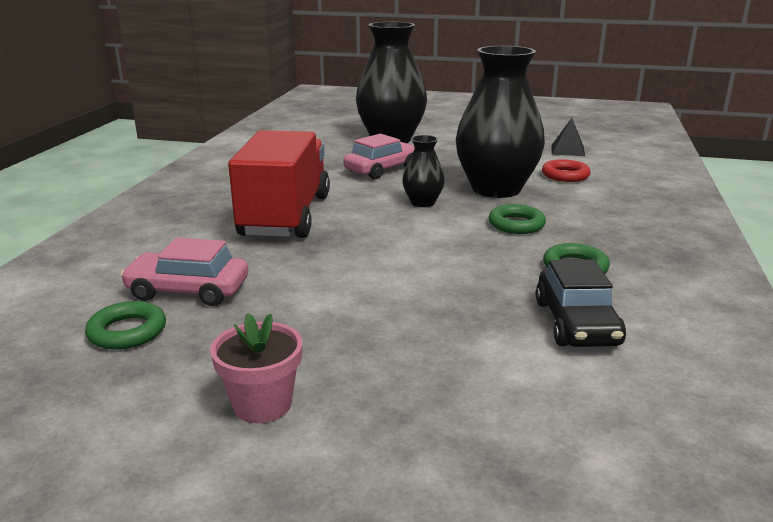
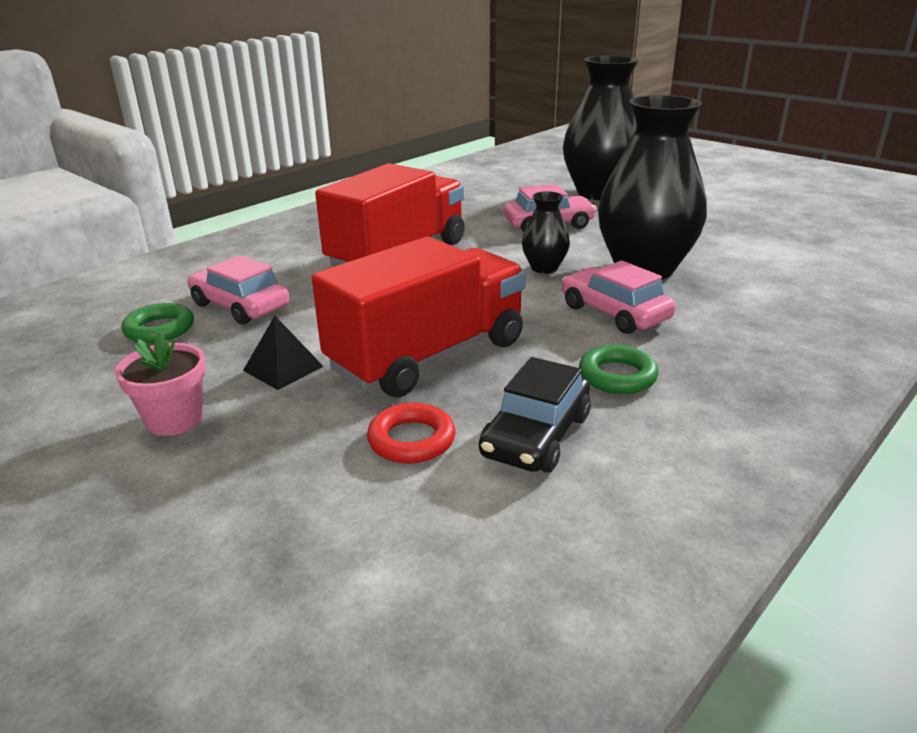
camera: 30 degrees right, 5 degrees up
(420, 289) = (428, 356): none -> red truck
(516, 224) = (614, 313): green ring -> pink car
(565, 175) = (751, 268): red ring -> red ring (411, 440)
(567, 150) = (797, 238): black pyramid -> black pyramid (283, 368)

